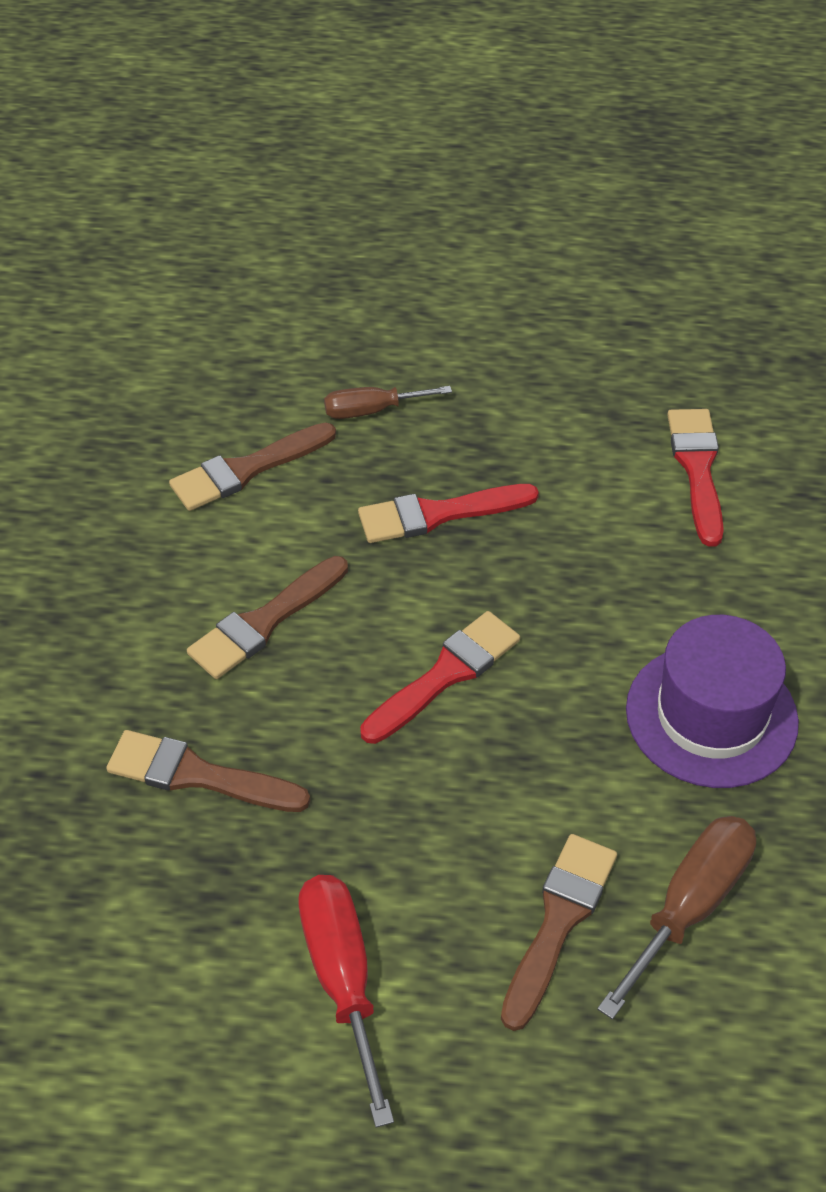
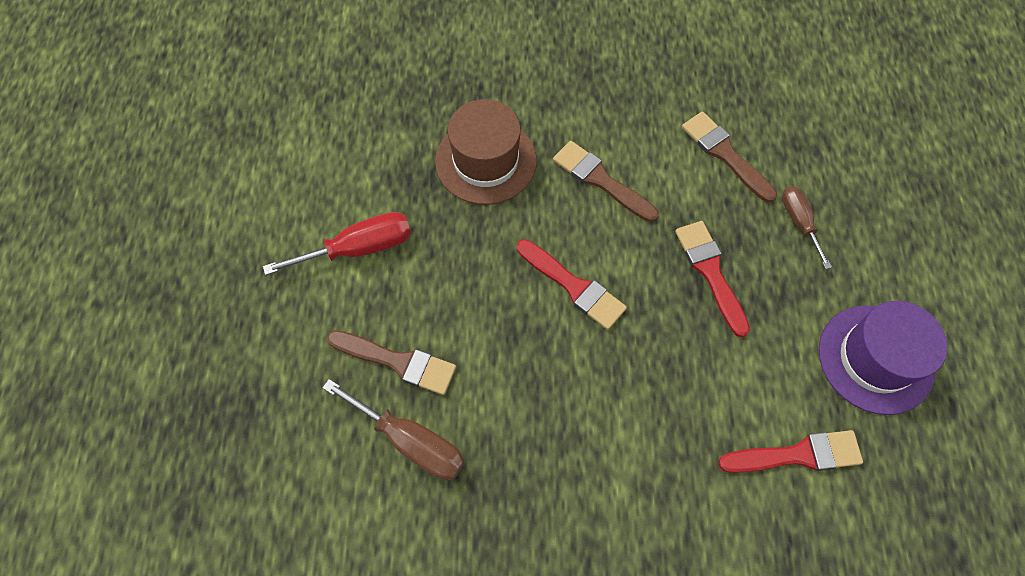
camera: 85 degrees right, 15 degrees up
(197, 775) = (485, 161): brown brush -> brown hat
(711, 715) = (561, 459): purple hat -> purple hat (875, 359)

